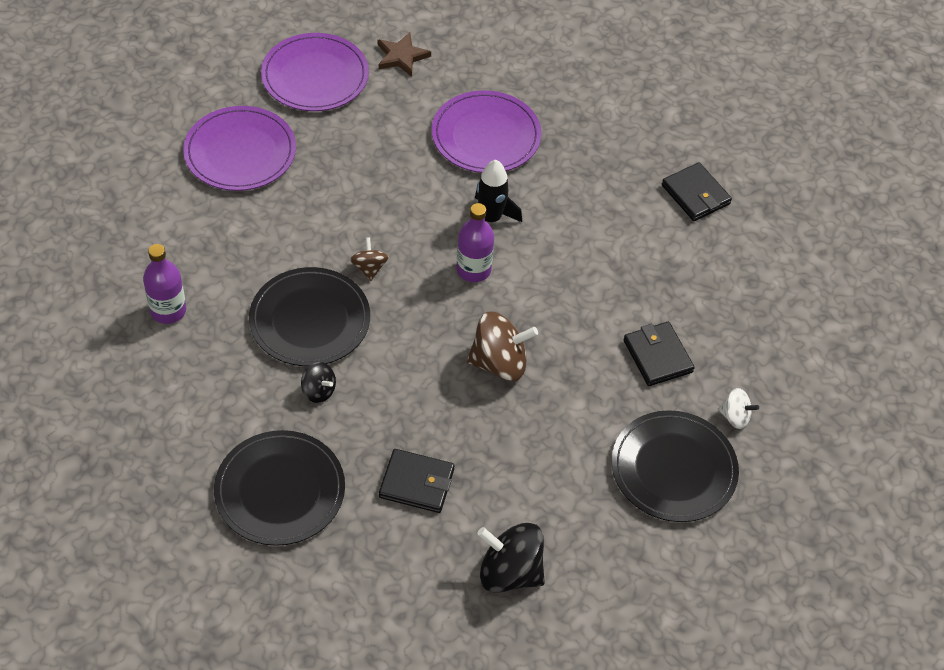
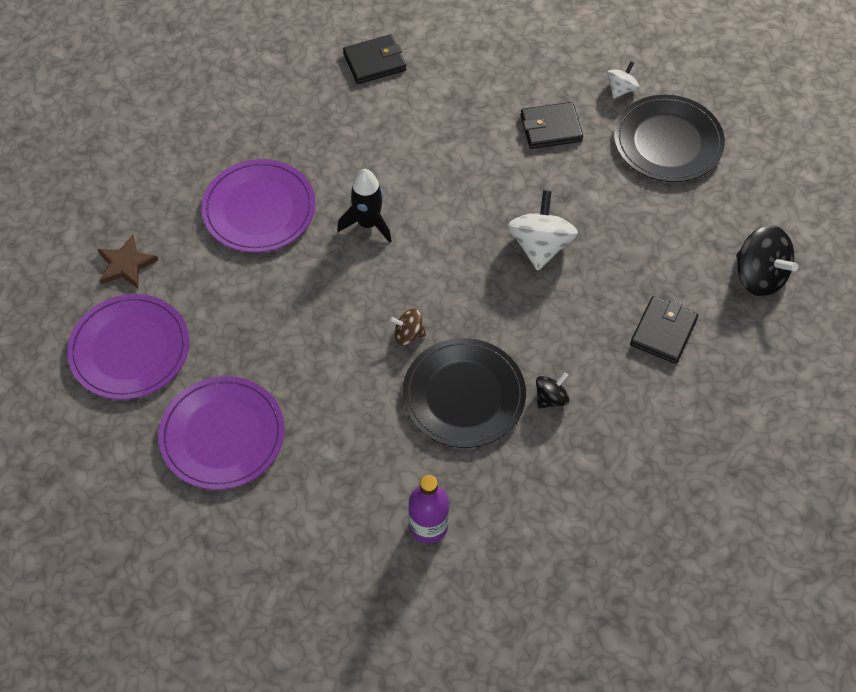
camera: 75 degrees left, 5 degrees up
(280, 490) = (660, 445): black plate -> none
(473, 270) = (428, 248): purple bottle -> none
(499, 363) = (540, 246): brown spinning top -> white spinning top
(510, 572) = (759, 276): black spinning top -> black spinning top turned 75 degrees counterclockwise

